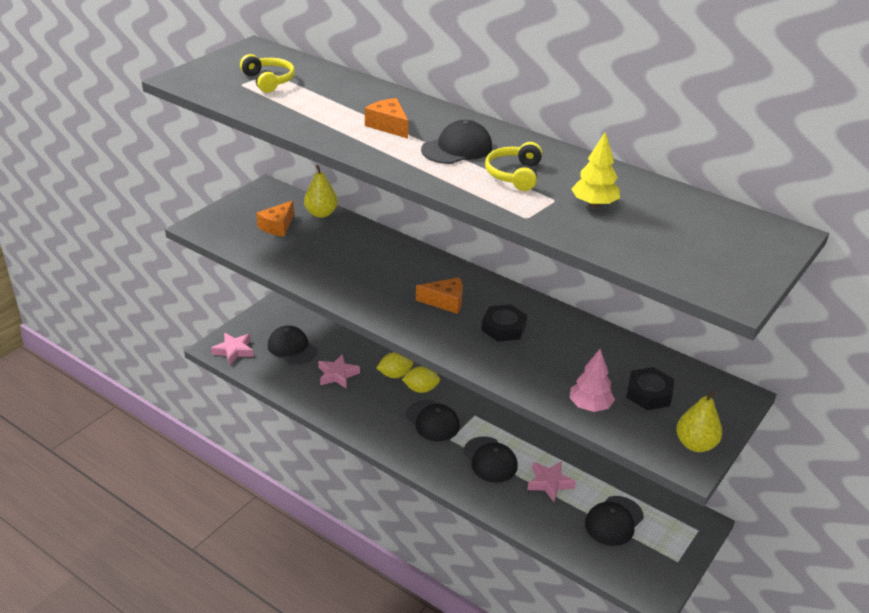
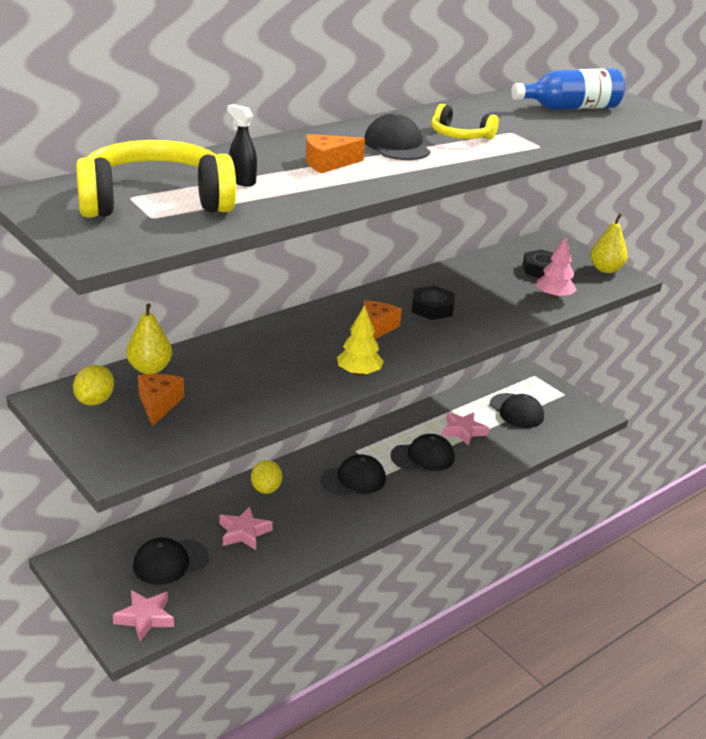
camera: 75 degrees left, 5 degrees down
(268, 81) = (155, 201): yellow headphones -> yellow headphones, size x1.94
(277, 226) = (159, 404): orange cheese -> orange cheese turned 135 degrees counterclockwise
(325, 101) = (242, 181): none -> black spray bottle
(421, 389) = (299, 476): yellow lemon -> yellow lemon (94, 401)
(594, 204) = (522, 122): yellow tree -> yellow tree (359, 373)
(677, 230) = (570, 108): none -> blue bottle

